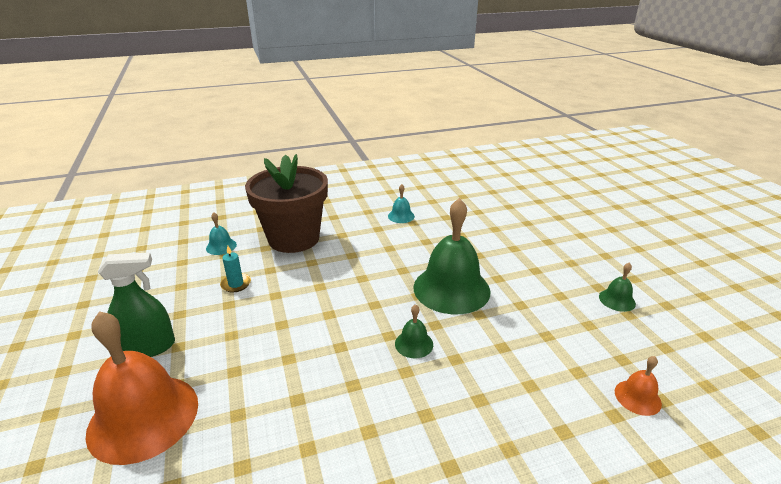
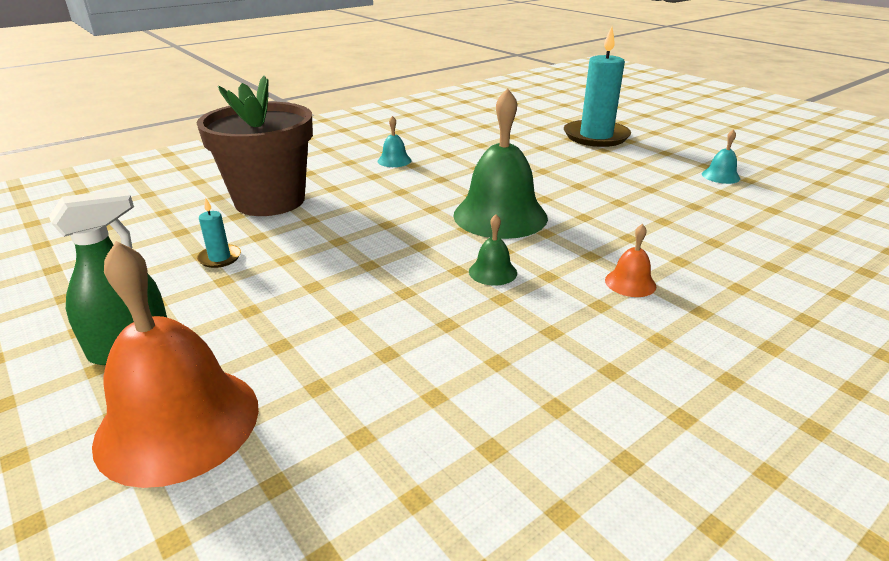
camera: 20 degrees left, 0 degrees up
(221, 246) = (170, 224): turquoise bell -> turquoise bell (720, 176)
(583, 219) = (596, 136): none -> turquoise candle
(617, 300) = (675, 196): green bell -> none
(637, 397) = (749, 269): orange bell -> orange bell (630, 283)

